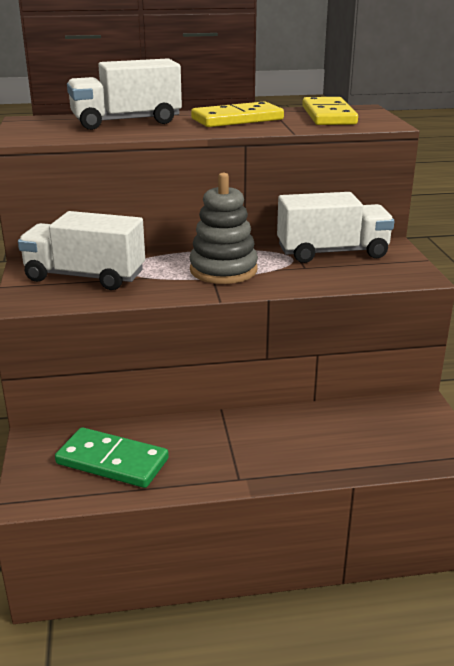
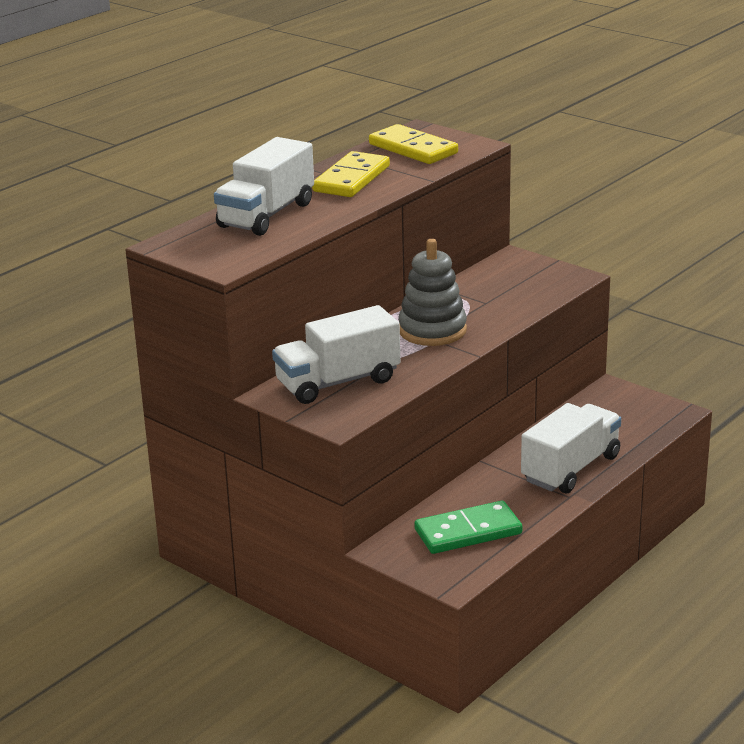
camera: 40 degrees left, 0 degrees up
(332, 252) = (483, 281): white truck -> white truck (570, 469)

